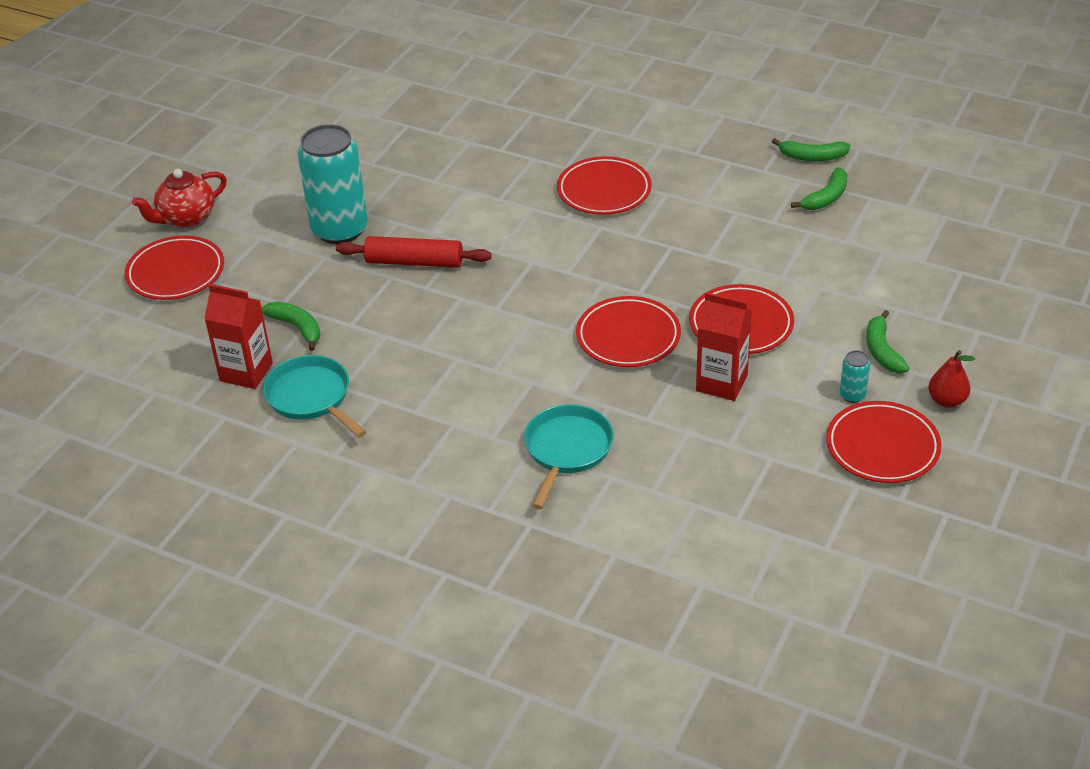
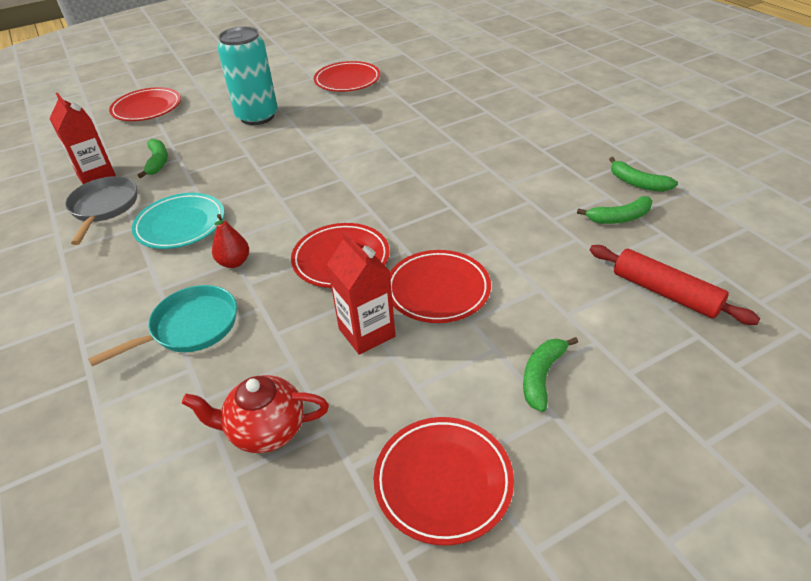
camera: 35 degrees right, 0 degrees up
(186, 218) = (193, 83): red teapot -> red teapot (266, 430)
(311, 397) = (104, 208): turquoise pan -> grey pan
(414, 262) = (272, 150): red rolling pin -> red rolling pin (665, 292)
(426, 376) = (180, 225): none -> turquoise plate
(604, 191) = (446, 151): red plate -> red plate (347, 80)
(852, 395) = (468, 406): turquoise can -> none
(947, 400) = (561, 467): red pear -> red pear (234, 262)

